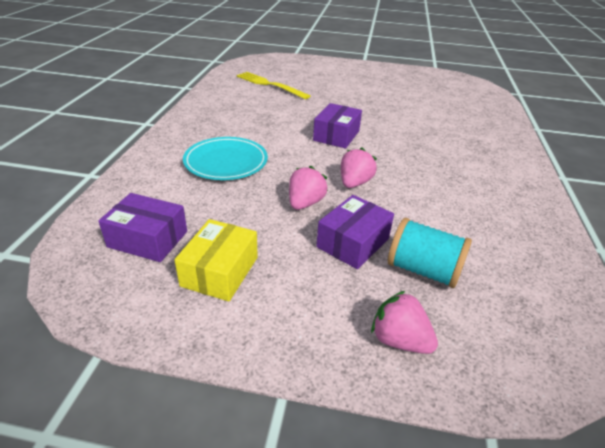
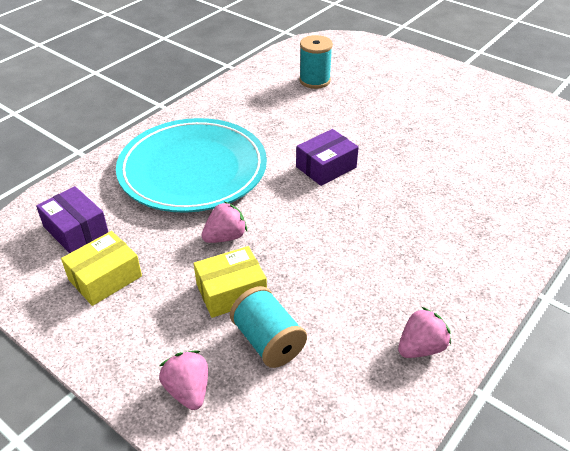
camera: 30 degrees right, 5 degrees up
(226, 162) = (193, 170): turquoise plate -> turquoise plate, size x1.77
(270, 85) = (314, 80): yellow fork -> turquoise spool
(353, 243) = (231, 291): purple box -> yellow box
(354, 183) = (291, 230): pink strawberry -> pink strawberry (421, 347)

